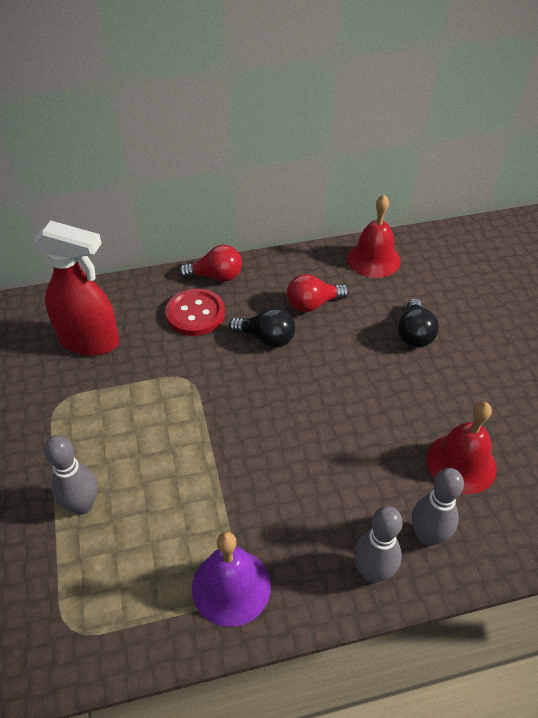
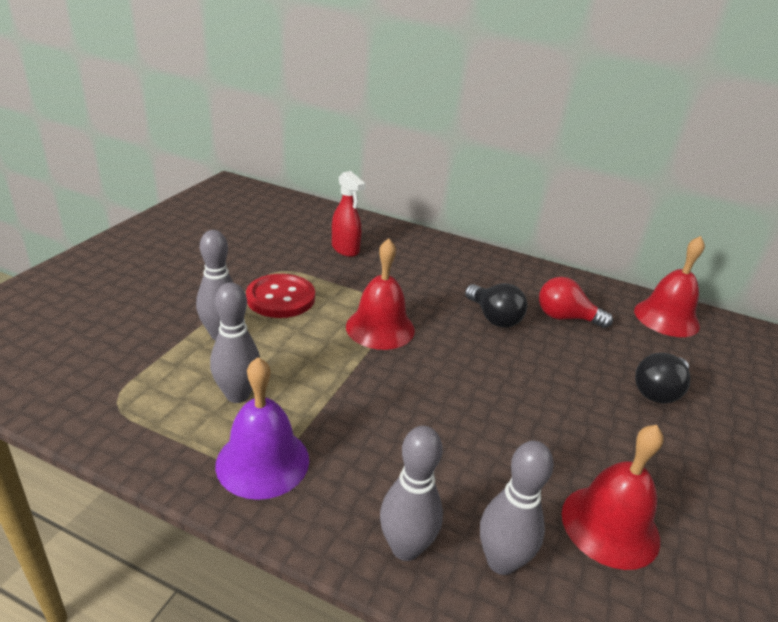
camera: 35 degrees right, 15 degrees down
(90, 341) = (345, 249): red spray bottle -> red spray bottle, size x0.59
(156, 548) = (237, 395): none -> grey bowling pin
(195, 314) = (447, 273): red button -> red button (280, 298)
(197, 407) = (380, 328): none -> red bell
(216, 276) = (492, 260): red light bulb -> none

